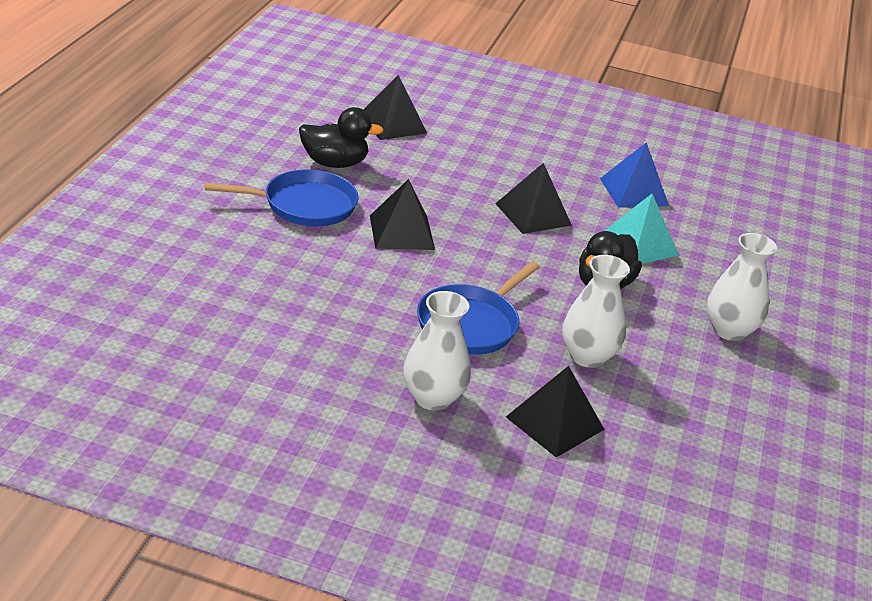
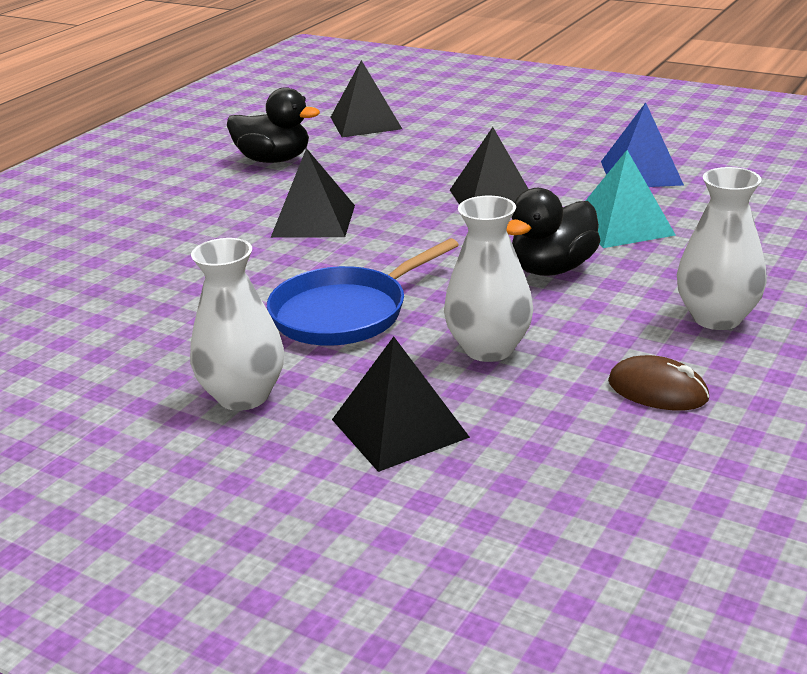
camera: 20 degrees right, 5 degrees down
(305, 205) = (212, 199): blue pan -> none
(710, 390) = (657, 390): none -> brown mouse

